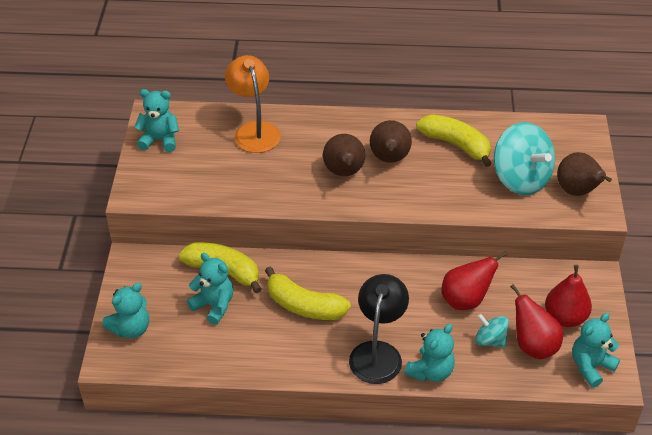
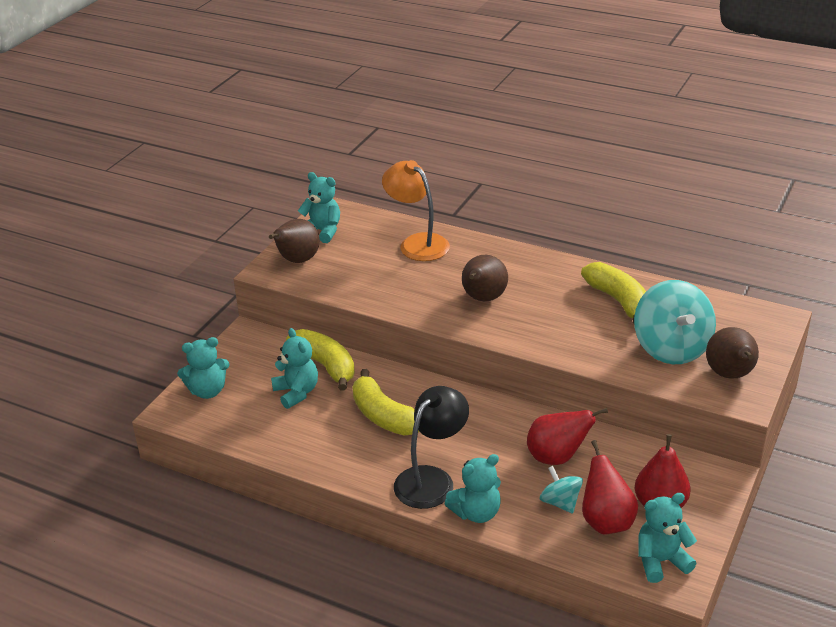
camera: 25 degrees right, 10 degrees down
(254, 130) = (417, 243): orange lamp -> orange lamp turned 45 degrees counterclockwise
(389, 159) = (538, 297): brown pear -> brown pear (297, 260)

